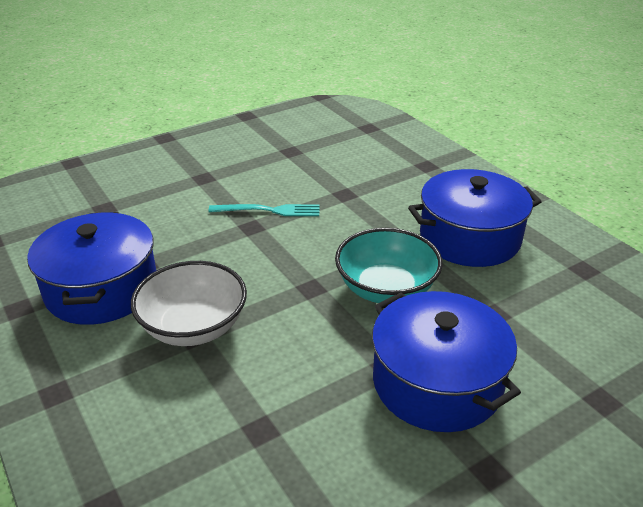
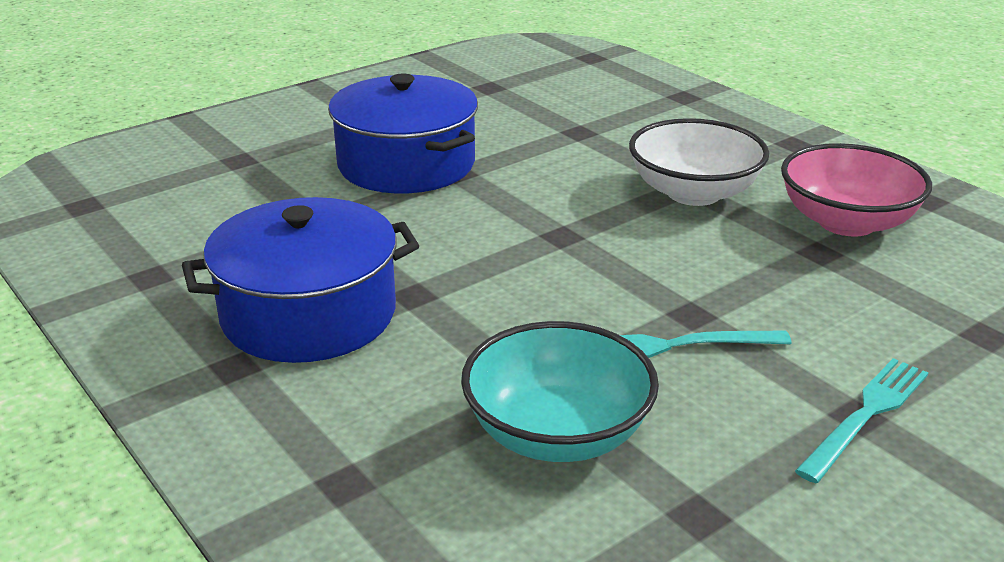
camera: 175 degrees right, 5 degrees down
(102, 289) = (846, 222): blue pot -> pink bowl
(200, 177) = (866, 415): none -> turquoise fork
(386, 289) = (457, 239): turquoise bowl -> turquoise bowl (557, 433)

